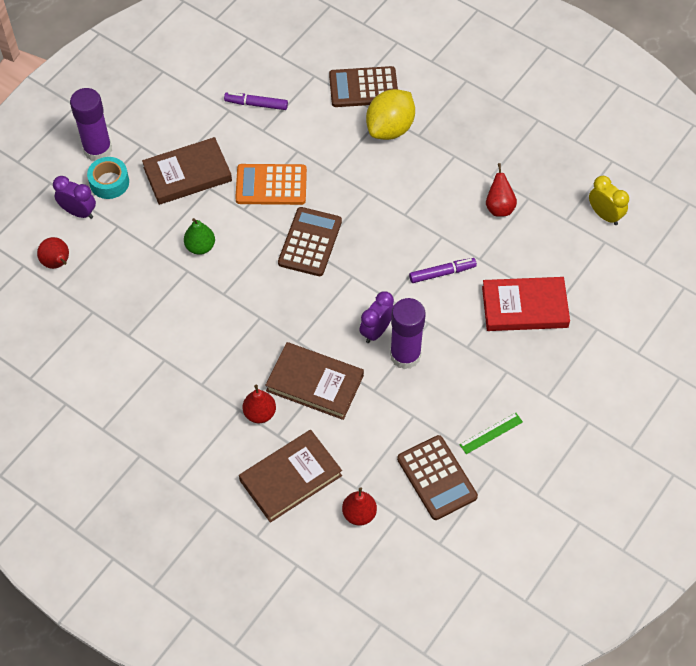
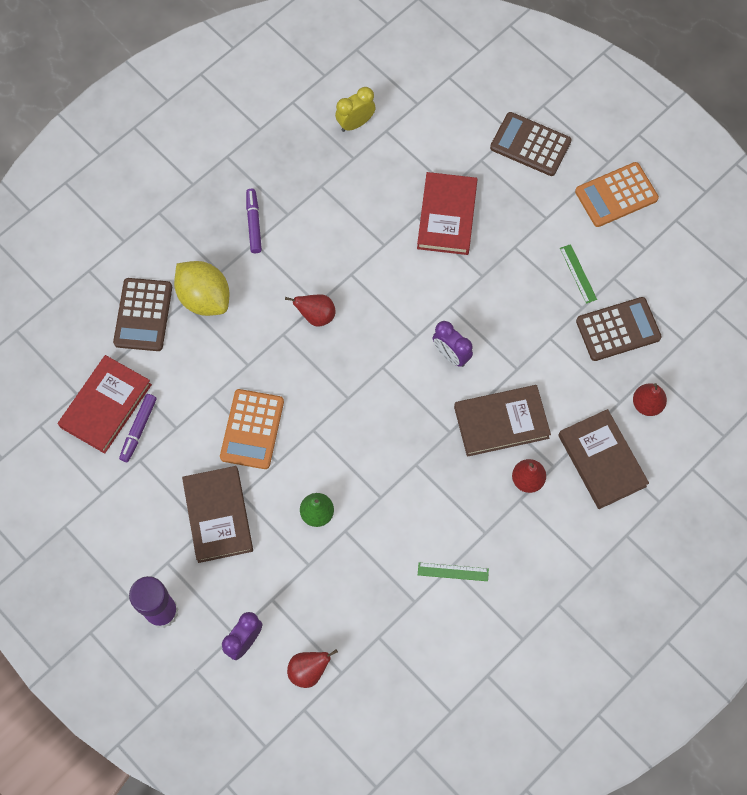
camera: 80 degrees left, 10 degrees up
(109, 182) = (210, 603): turquoise tape -> none
(160, 362) = (453, 571): none -> green ruler
(273, 78) = (106, 406): none -> red book
(310, 242) = (333, 401): brown calculator -> brown calculator (530, 144)
(315, 383) = (501, 422): brown book -> brown book turned 45 degrees clockwise
(405, 355) = (483, 333): purple glue stick -> none
(442, 273) = (395, 282): purple marker -> purple marker (254, 223)
(499, 207) = (327, 214): red pear -> red pear (316, 316)
(592, 459) = (616, 195): none -> orange calculator

